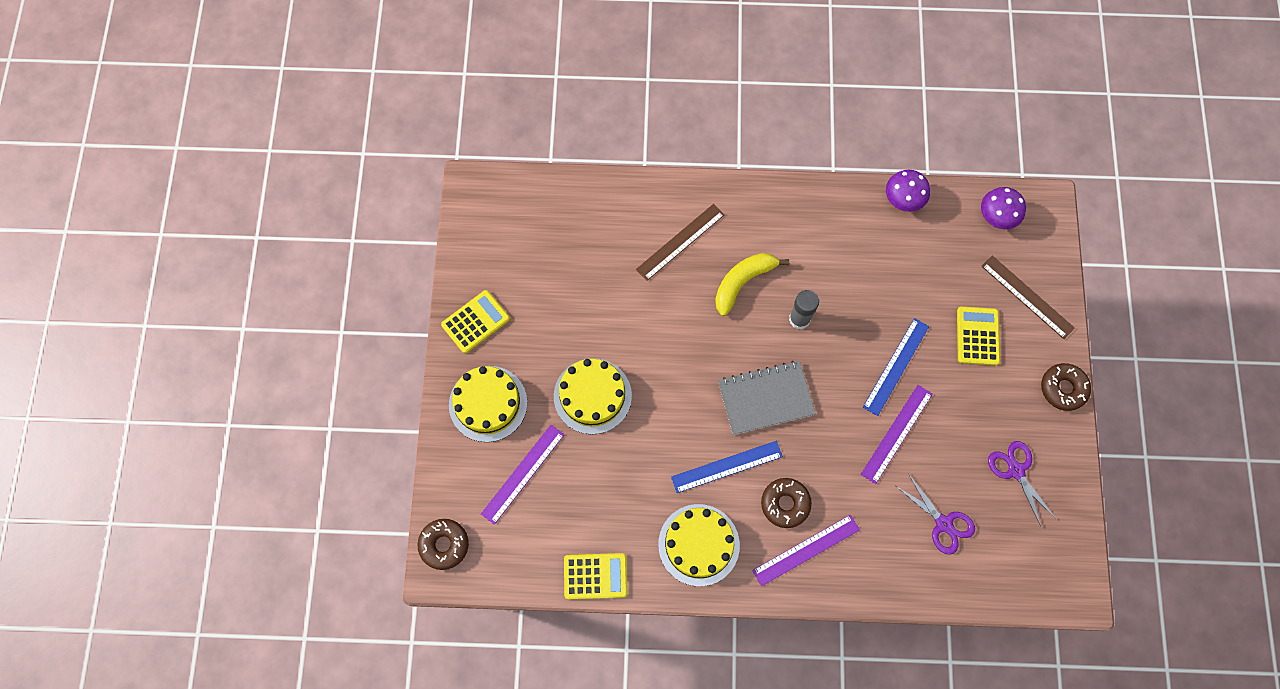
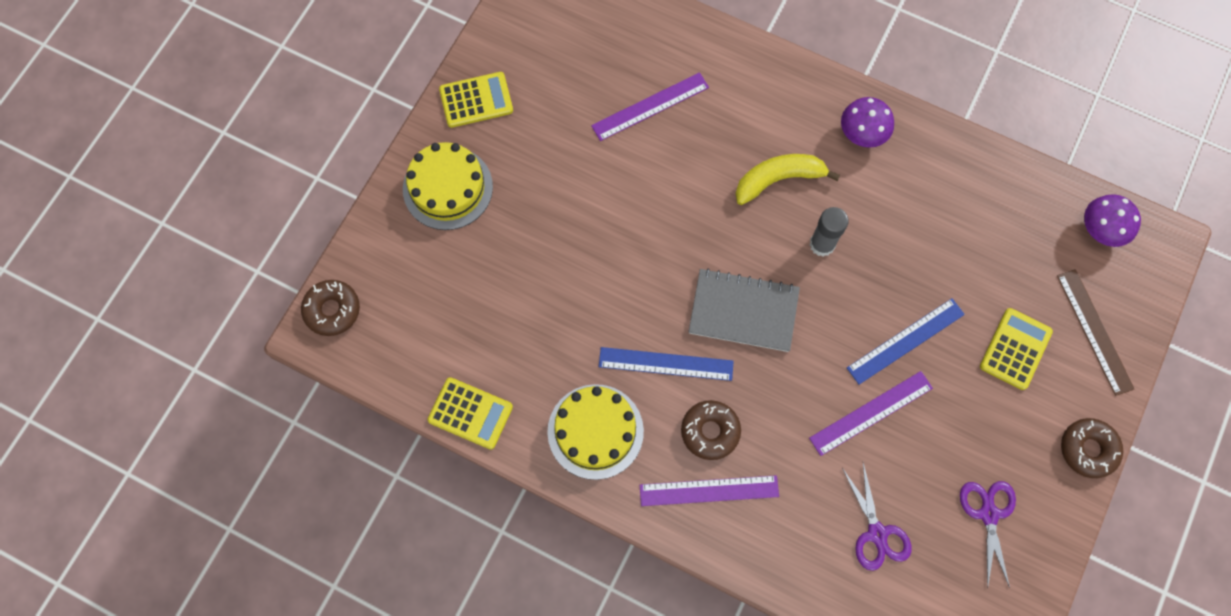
camera: 25 degrees right, 0 degrees up
(523, 474) = (448, 275): purple ruler -> purple ruler (650, 106)
(592, 396) = (559, 227): yellow cake -> none
(680, 242) = (731, 109): brown ruler -> none
(903, 200) = (1001, 167): purple mushroom -> purple mushroom (862, 134)

